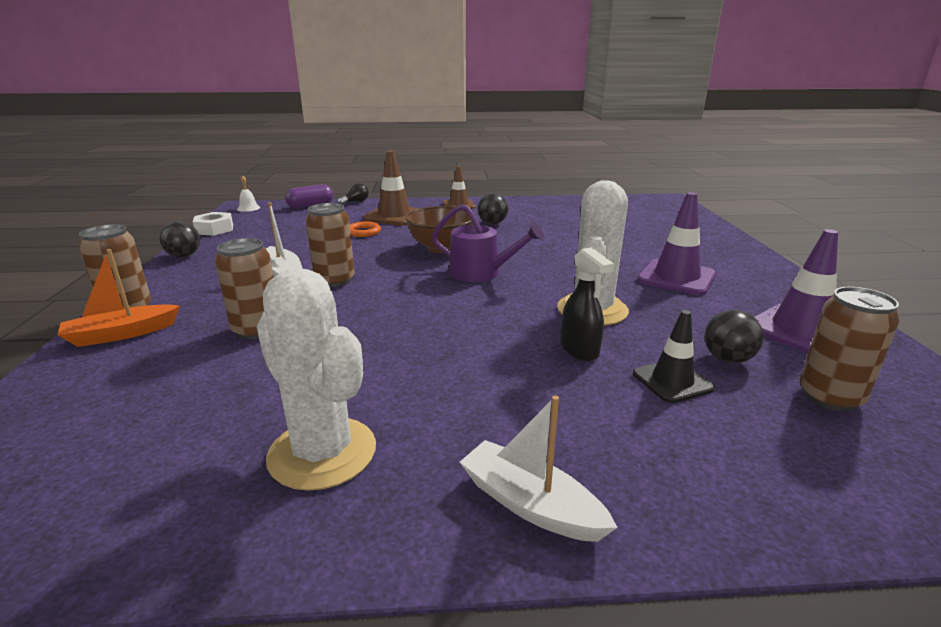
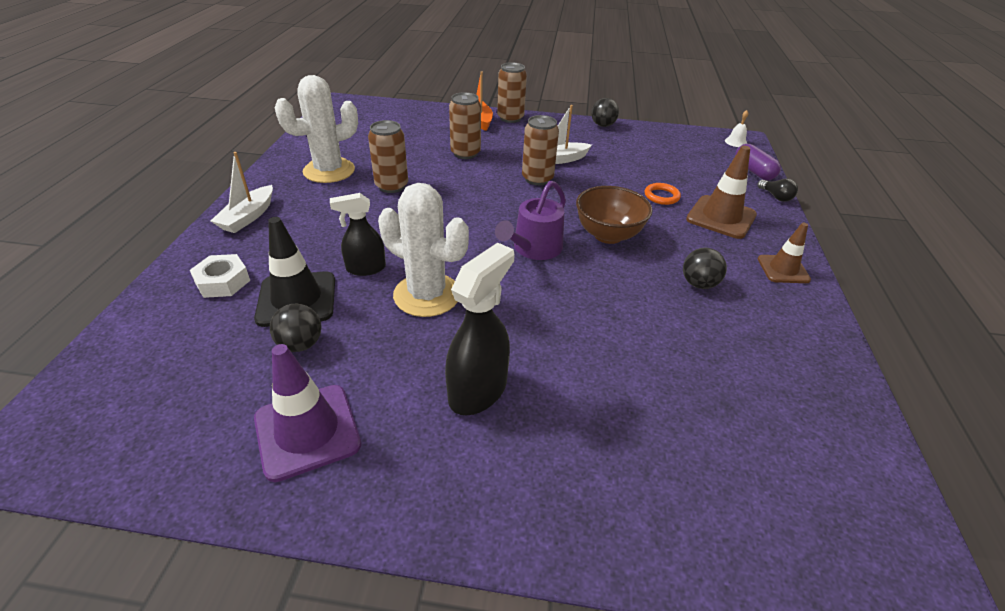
camera: 100 degrees right, 15 degrees up
(214, 229) = (667, 131): white nut -> white nut (223, 282)
(530, 504) = (248, 217): white boat -> white boat turned 150 degrees clockwise
(672, 381) = (297, 299): black traffic cone -> black traffic cone, size x1.56
(676, 277) = (478, 390): purple traffic cone -> black spray bottle
(830, 397) = (213, 377): brown can -> brown can (391, 186)

